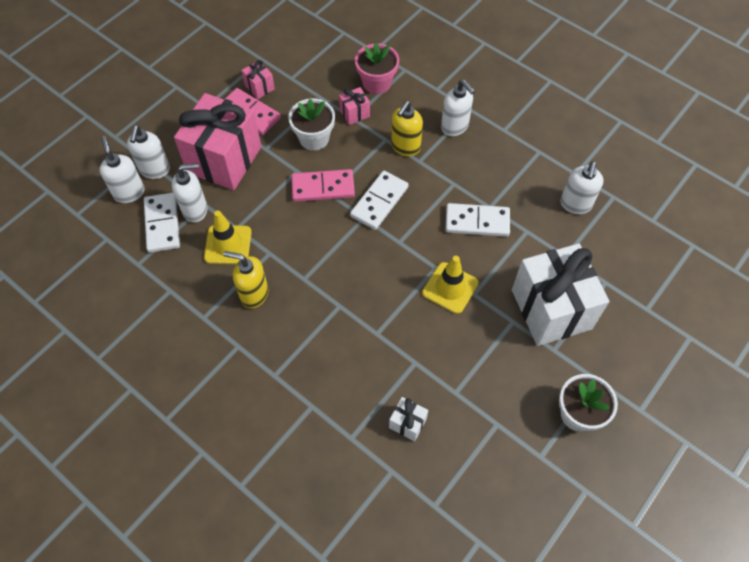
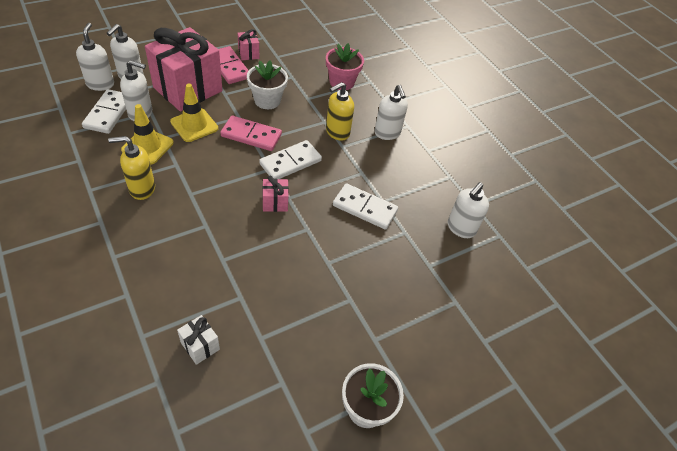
camera: 15 degrees right, 10 degrees down
(254, 294) = (142, 189): yellow soap dispenser -> yellow soap dispenser turned 45 degrees counterclockwise
(354, 113) = (311, 95): pink gift -> pink gift (275, 203)
(450, 288) = (309, 250): yellow traffic cone -> yellow traffic cone (194, 125)
(551, 309) = (391, 304): white gift -> none

